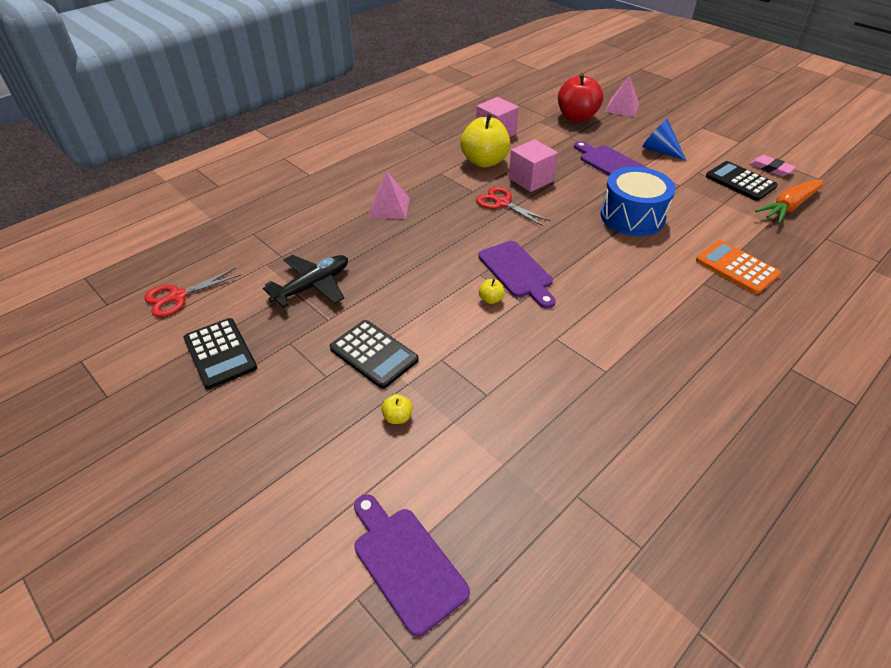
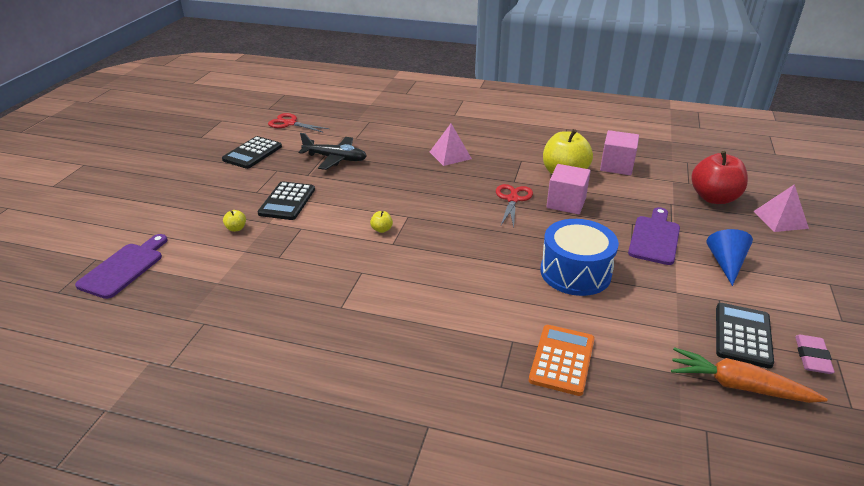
camera: 60 degrees right, 10 degrees down
(517, 272) = (426, 232): purple cutting board -> none

